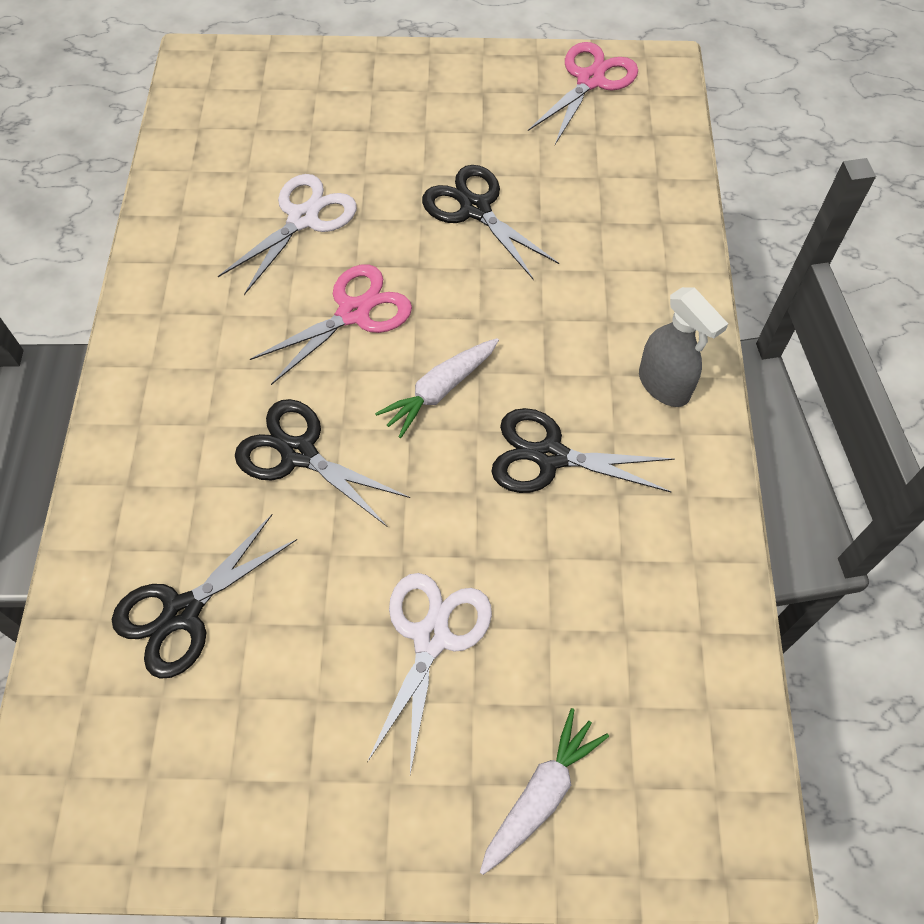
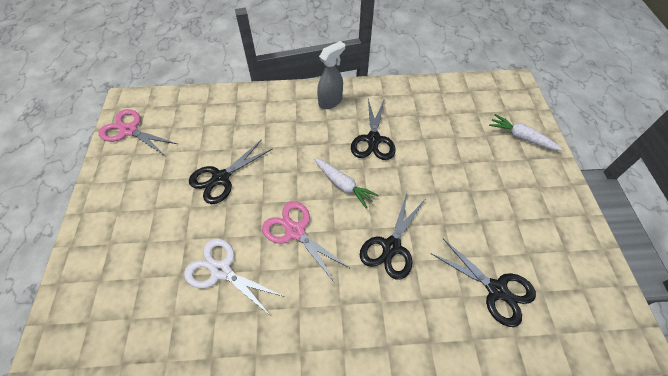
camera: 95 degrees left, 5 degrees down
(431, 637) = (472, 177): white scissors -> none

